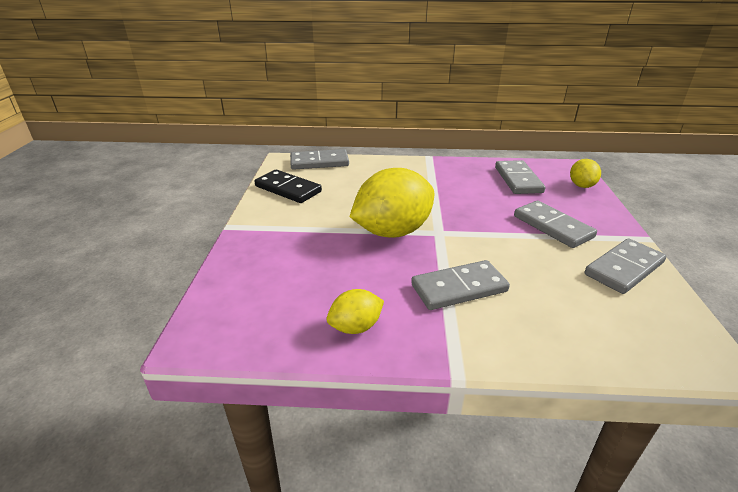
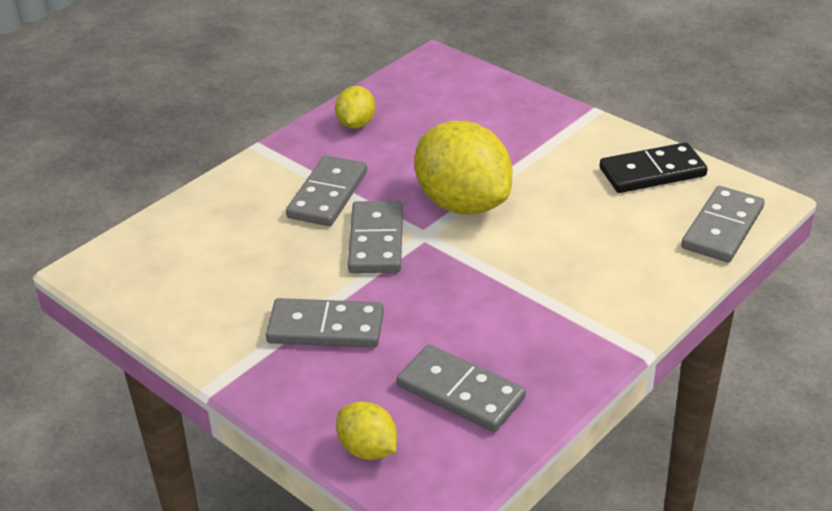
camera: 130 degrees right, 5 degrees up
(392, 231) = (463, 203): yellow lemon -> yellow lemon turned 45 degrees counterclockwise
(624, 269) = (207, 317): grey domino -> grey domino (376, 241)

